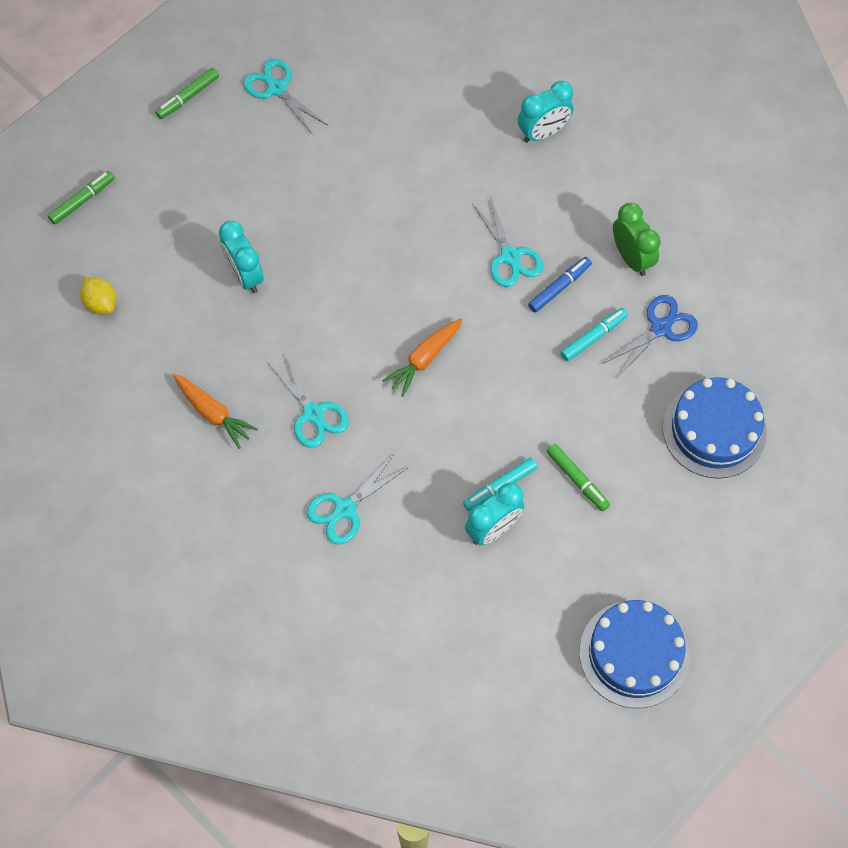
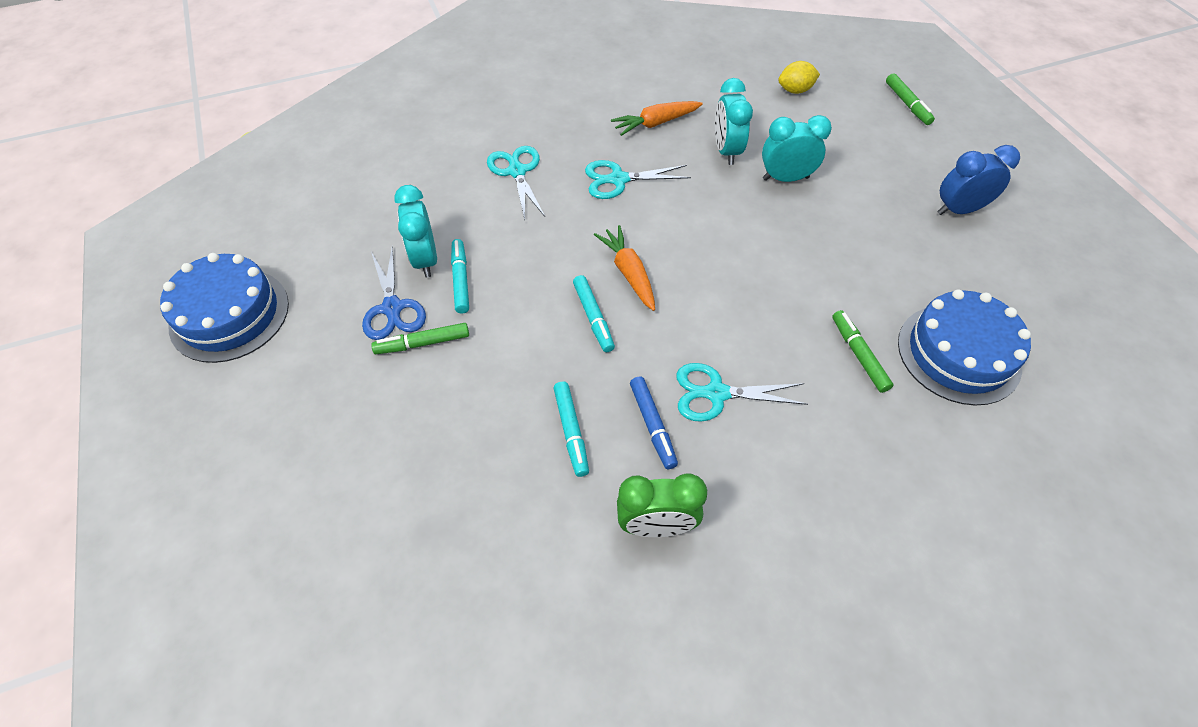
camera: 115 degrees right, 10 degrees down
(188, 97) = (1016, 197): green marker -> green marker (858, 355)
(225, 136) = (958, 210): none -> blue clock
(277, 89) = (1016, 266): turquoise scissors -> none
(485, 366) = (593, 317): none -> turquoise marker
(543, 133) = (889, 507): turquoise clock -> turquoise clock (726, 151)
(660, 328) = (543, 510): blue scissors -> blue scissors (392, 308)
(714, 430) = (382, 504): blue cake -> blue cake (958, 353)

